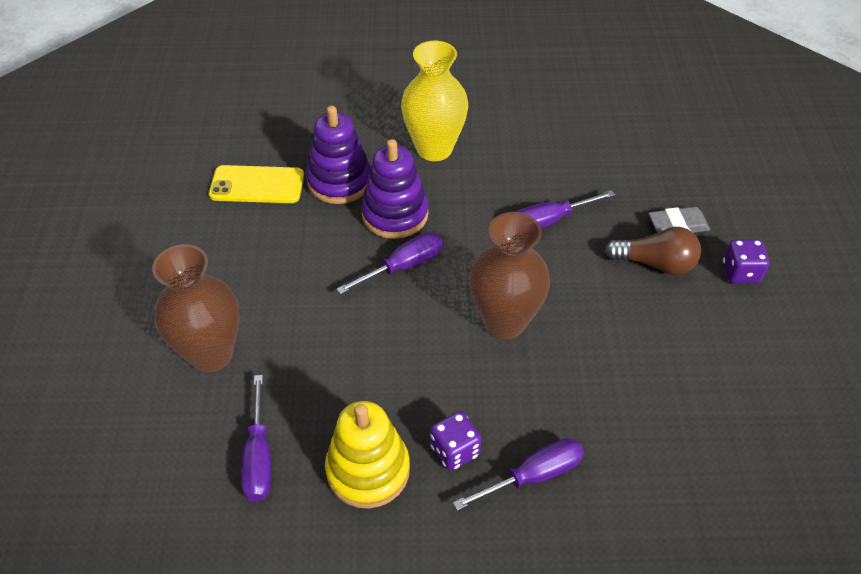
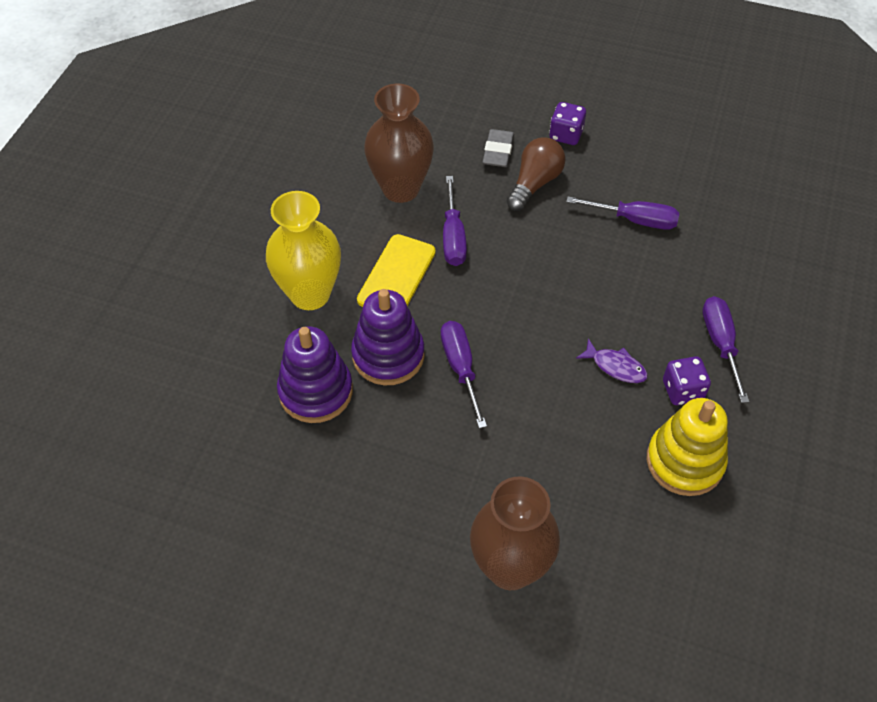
camera: 70 degrees left, 5 degrees up
(257, 185) = (281, 473): yellow phone -> yellow phone (396, 276)
(259, 456) = (647, 548): purple screwdriver -> purple screwdriver (634, 220)
(458, 385) = (615, 366): none -> purple fish
(504, 322) = (558, 310): brown vase -> brown vase (400, 189)

